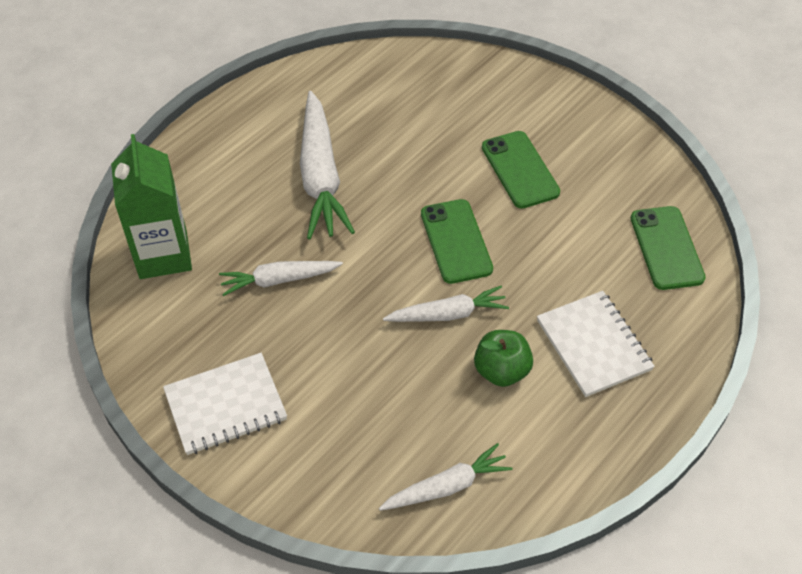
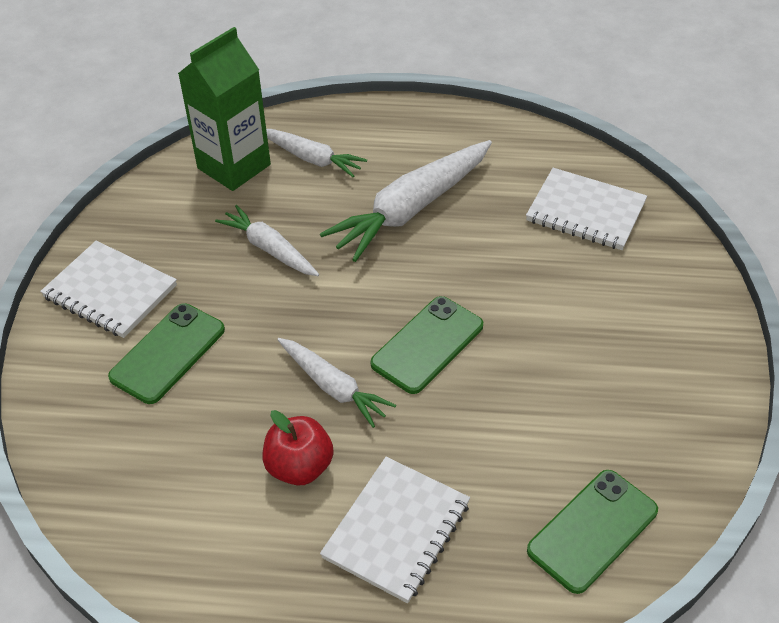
camera: 55 degrees right, 5 degrees down
(415, 89) = (585, 212): none -> white notebook
(446, 486) = (130, 496): white carrot -> white carrot (311, 158)
(501, 371) = (299, 467): green apple -> red apple
(520, 170) = (569, 344): green phone -> green phone (168, 353)

